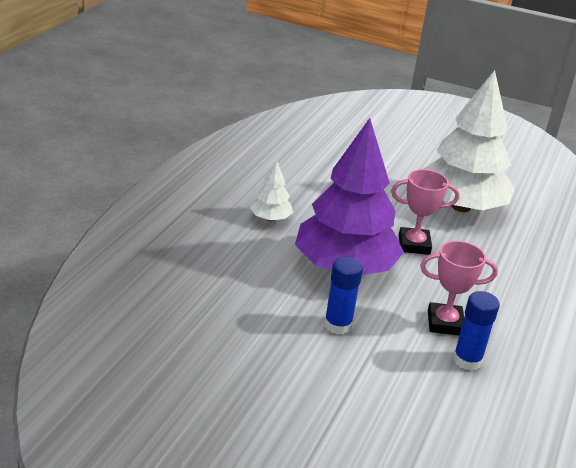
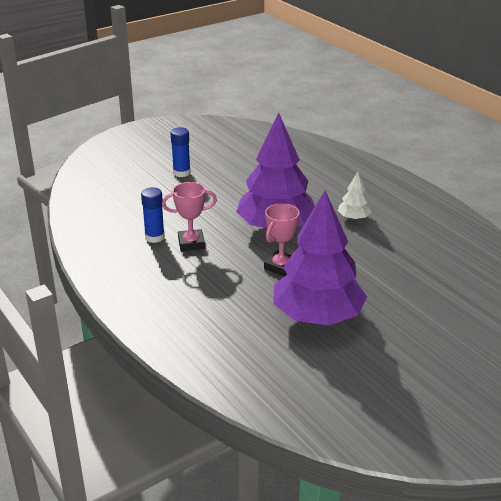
camera: 125 degrees right, 0 degrees up
(338, 325) = (224, 206): blue glue stick -> blue glue stick (181, 173)
(445, 323) = (191, 243): pink trophy -> pink trophy turned 45 degrees clockwise
(461, 206) = (317, 316): white tree -> purple tree

